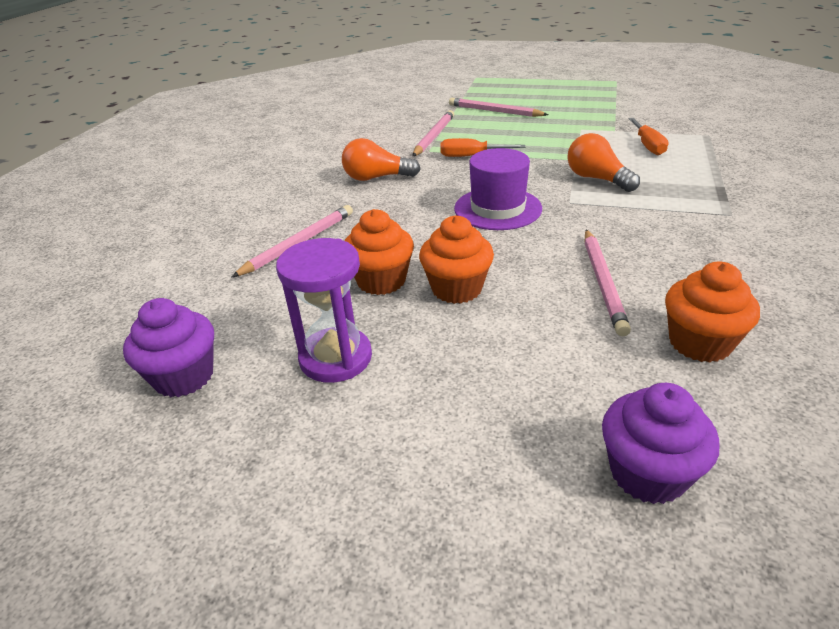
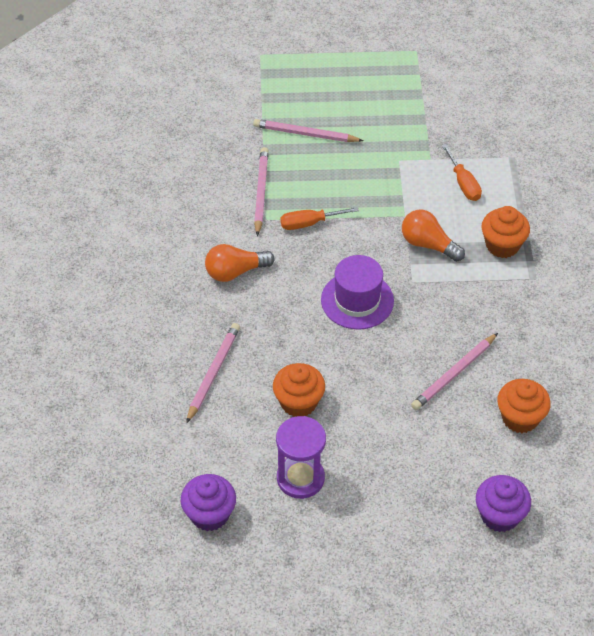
camera: 20 degrees left, 15 degrees up
(456, 289) = (356, 400): orange cupcake -> orange cupcake (502, 245)
(603, 282) = (454, 374): pink pencil -> pink pencil turned 60 degrees clockwise

